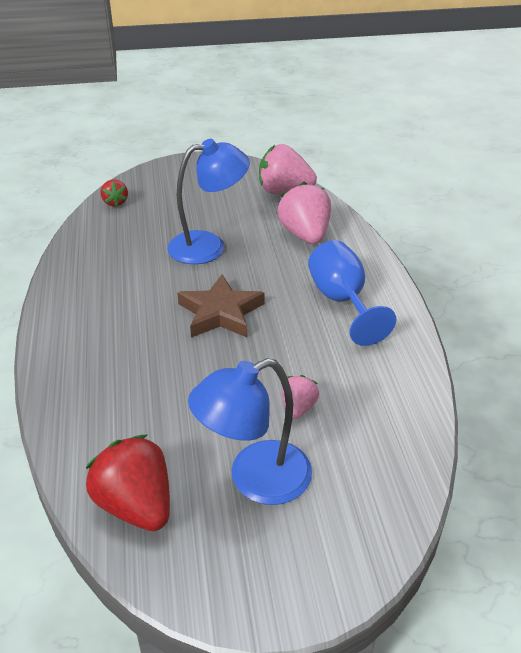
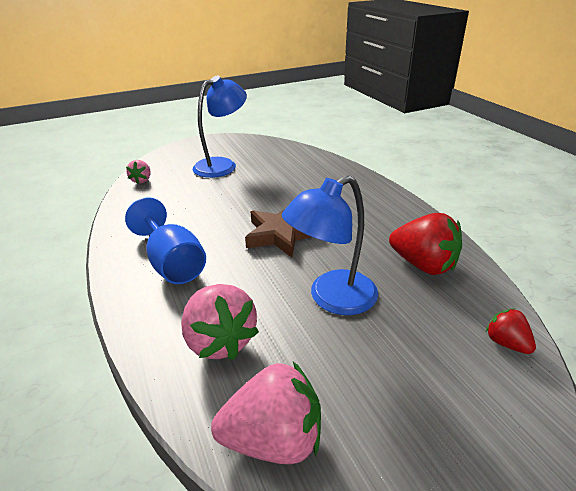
camera: 165 degrees right, 5 degrees down
(136, 505) = (276, 151): red strawberry -> red strawberry (423, 265)
(298, 407) = (203, 192): pink strawberry -> pink strawberry (141, 180)

